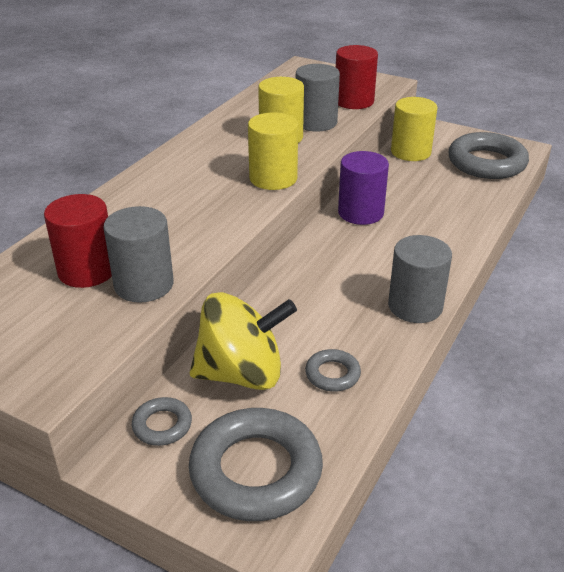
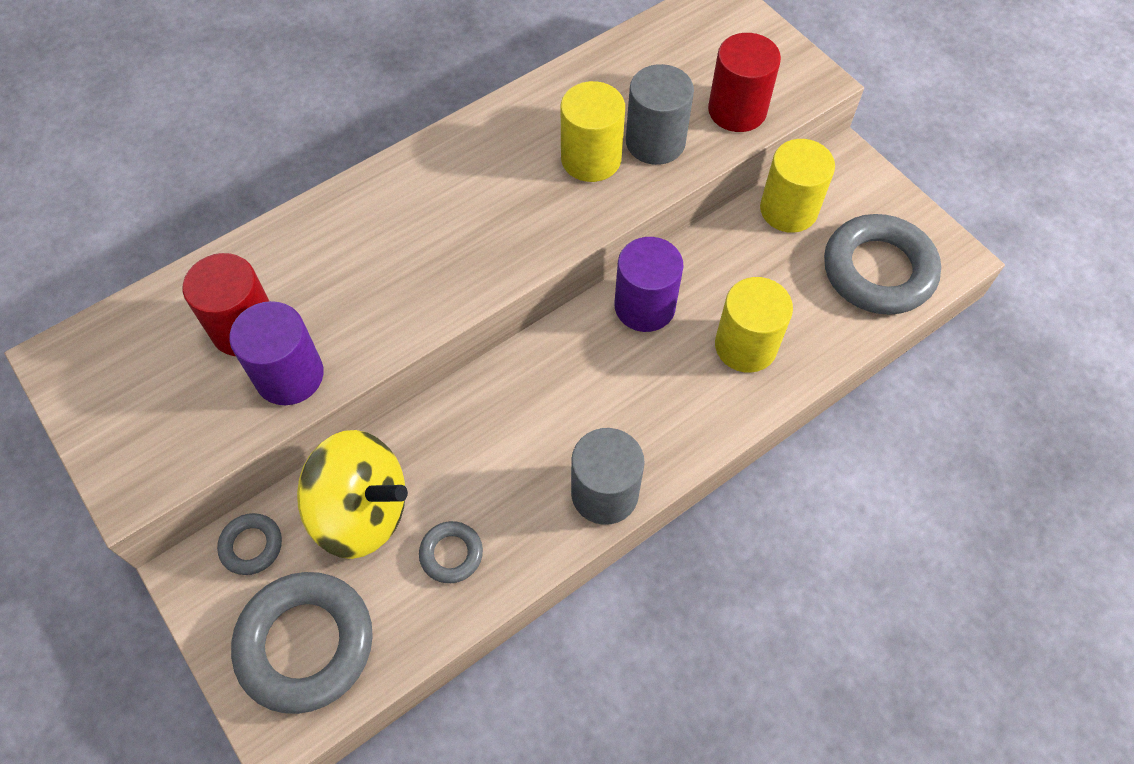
camera: 25 degrees right, 25 degrees up
(144, 285) = (289, 375): grey cylinder -> purple cylinder
(273, 178) = (532, 241): yellow cylinder -> yellow cylinder (745, 346)

